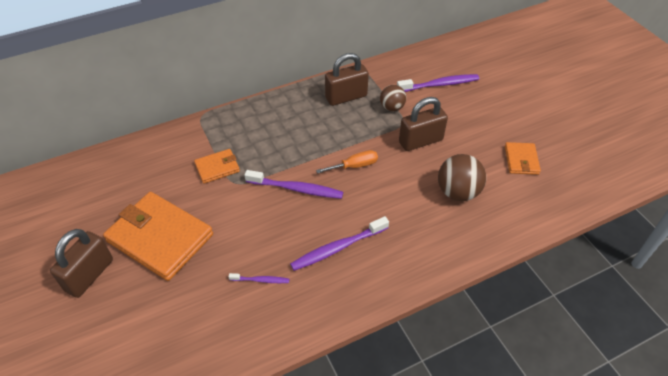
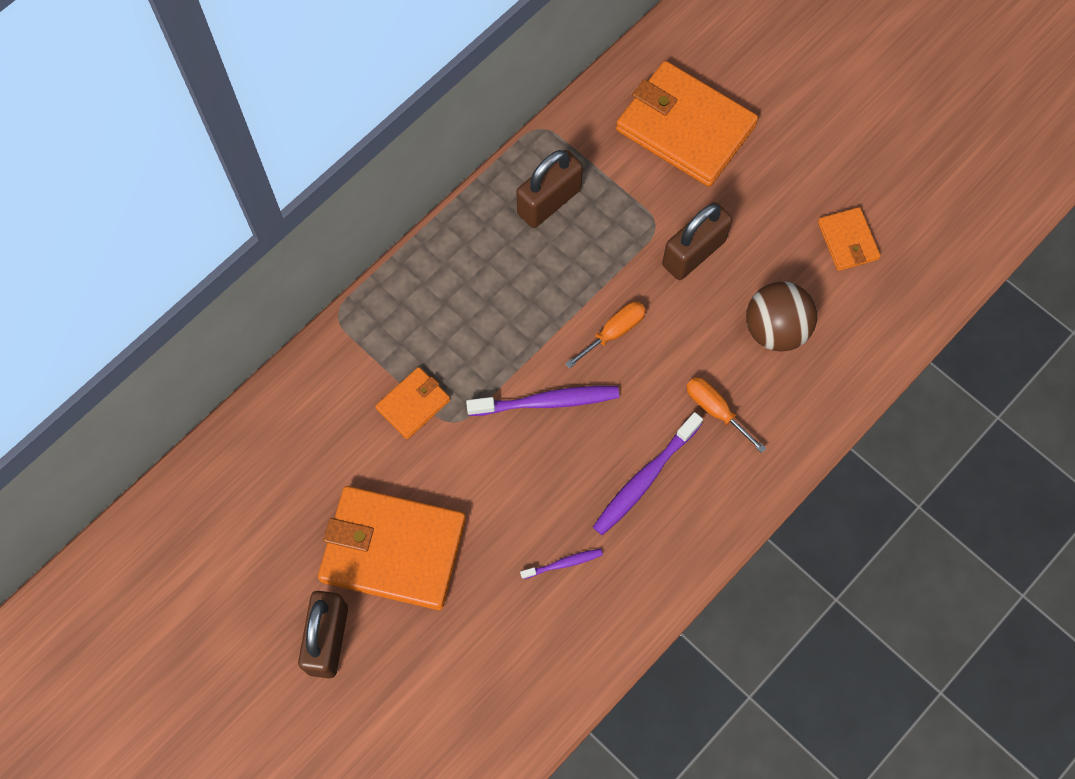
camera: 20 degrees left, 20 degrees up
(392, 107) = (628, 200): brown ball -> none
(401, 224) = (715, 410): none -> orange screwdriver
(440, 84) = (685, 127): purple toothbrush -> orange wallet

